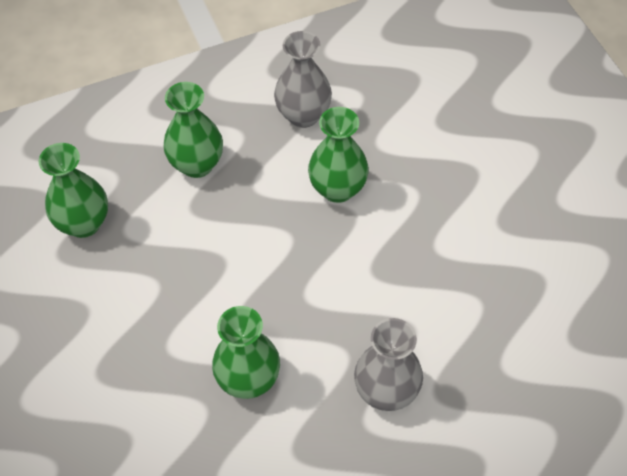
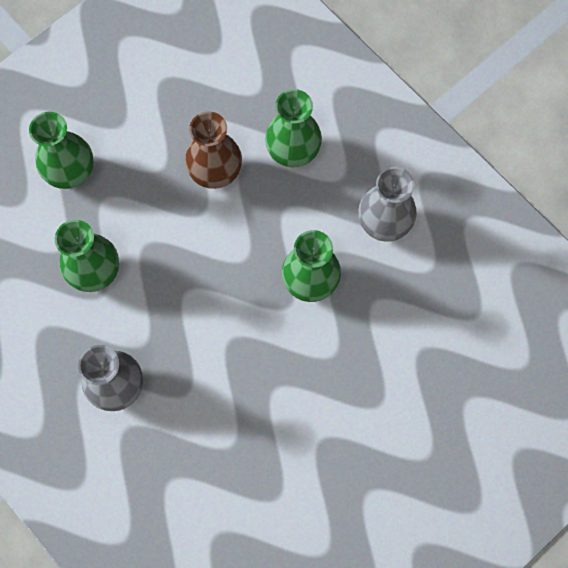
camera: 70 degrees right, 15 degrees up
(84, 223) = (200, 86): green vase -> green vase (71, 173)
(187, 236) = (215, 173): none -> brown vase

